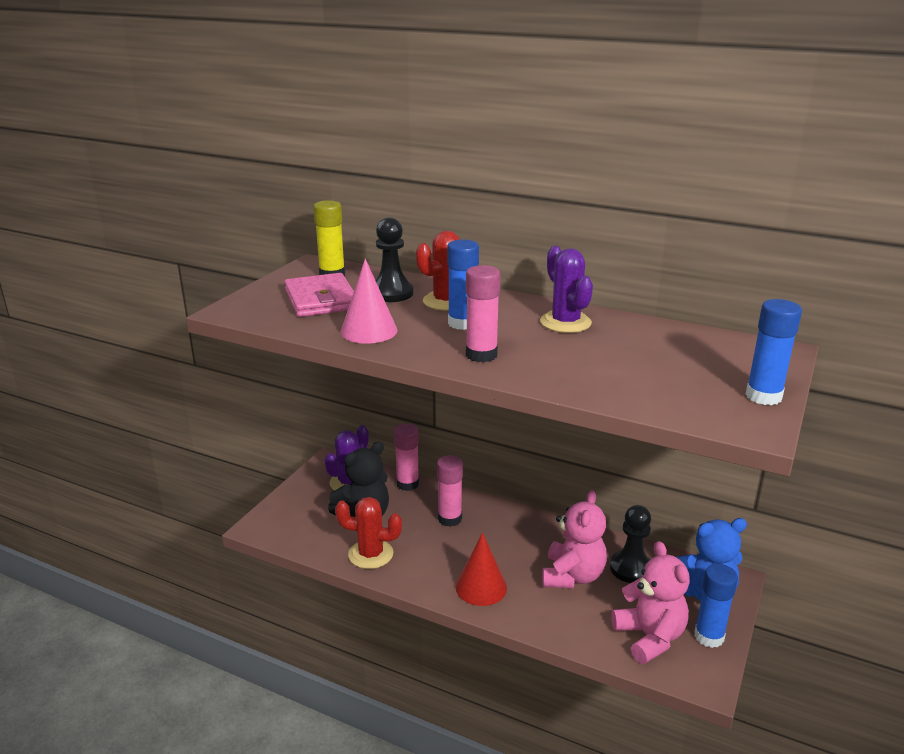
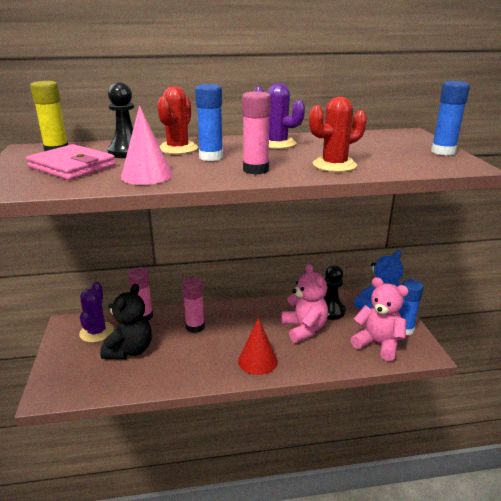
camera: 35 degrees left, 0 degrees up
(370, 554) = (160, 374): red cactus -> red cactus (334, 165)

